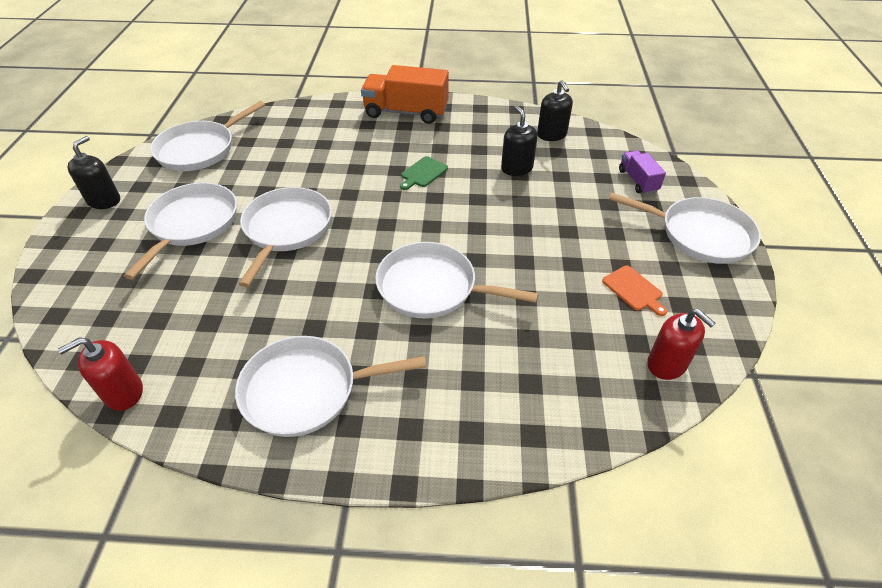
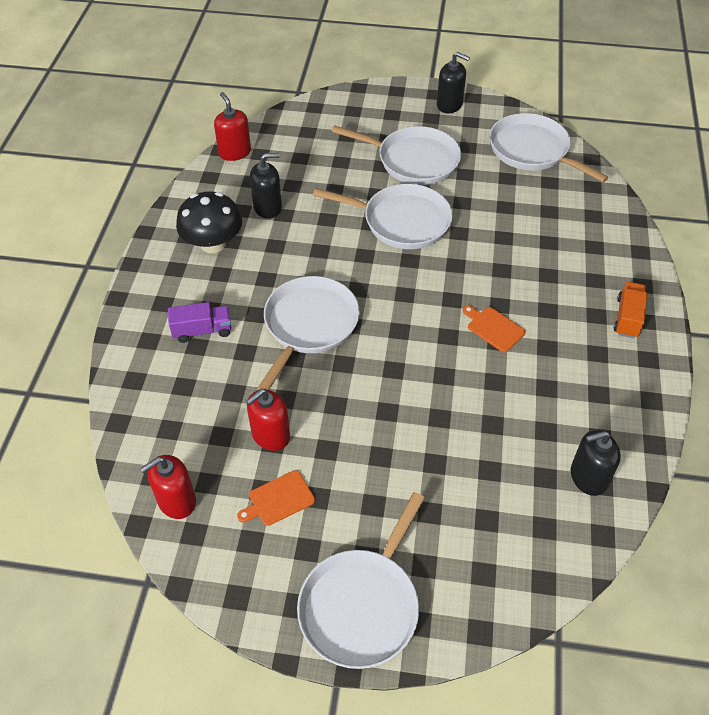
camera: 95 degrees right, 5 degrees up
(306, 390) = (213, 243): white pan -> black mushroom
(406, 112) = (627, 318): orange truck -> orange truck, size x0.54
(423, 173) = (494, 328): green cutting board -> orange cutting board
(516, 168) = (505, 422): black soap dispenser -> black soap dispenser (267, 207)
(570, 302) = (270, 435): none -> red soap dispenser
(638, 181) = (478, 562): purple truck -> purple truck (202, 331)

